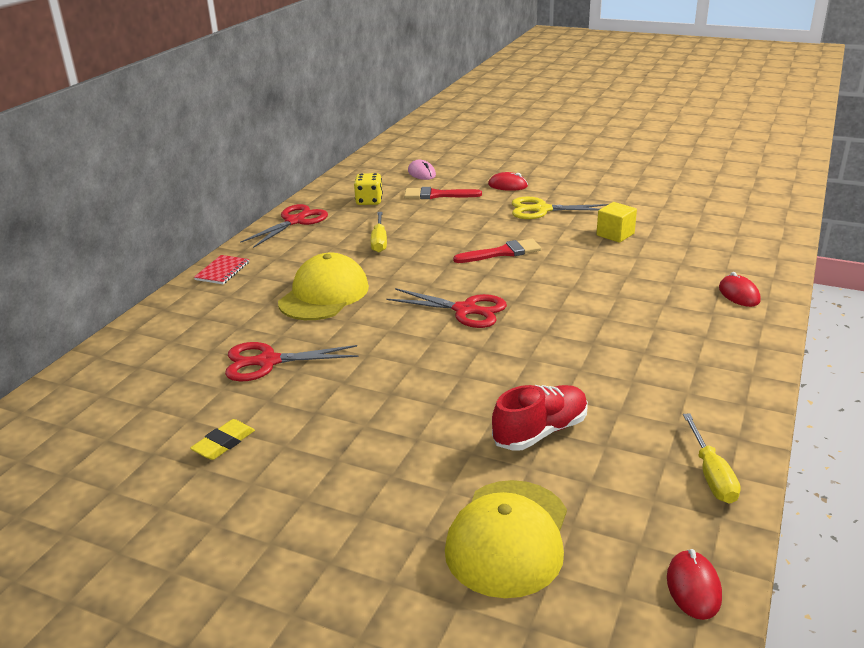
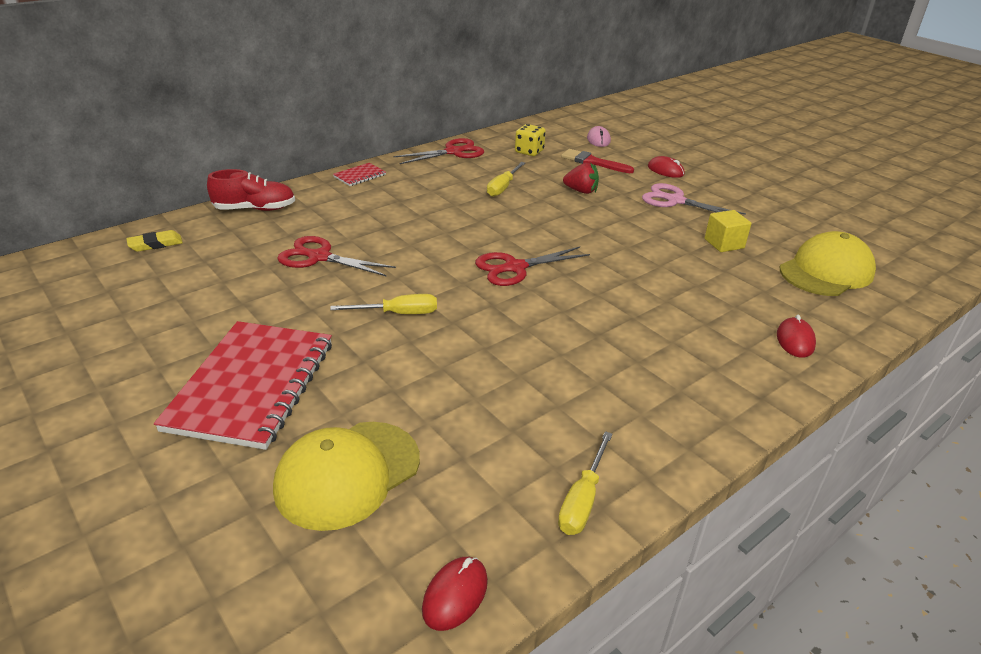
camera: 25 degrees right, 5 degrees up
(224, 443) = (226, 308): yellow eraser -> yellow eraser (155, 244)
(324, 294) = (414, 218): yellow cap -> yellow cap (826, 271)
(334, 502) = (251, 385): none -> red notebook
(404, 386) = (398, 313): none -> yellow screwdriver
(454, 224) = (581, 191): none -> red strawberry
(466, 310) = (514, 268): red scissors -> red scissors turned 105 degrees clockwise
(502, 253) = (598, 228): red brush -> none
(540, 432) = (468, 396): red shoe -> red shoe (255, 209)
(541, 210) = (675, 200): yellow scissors -> pink scissors

